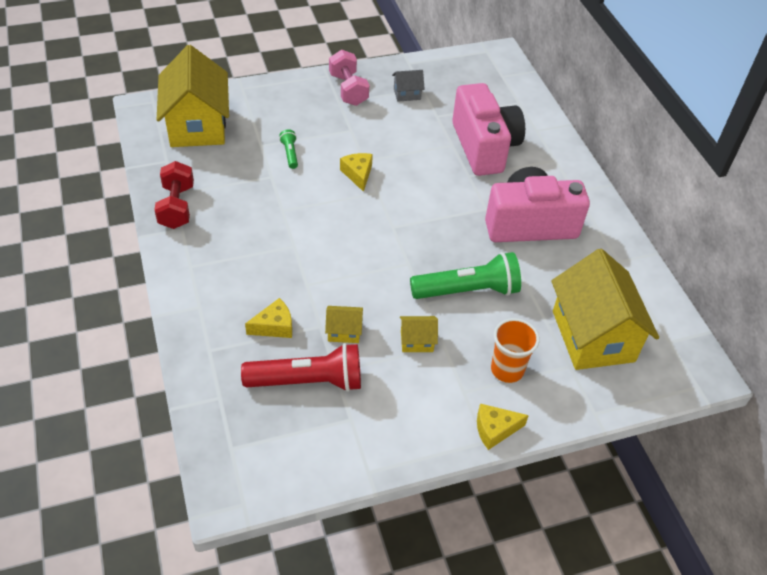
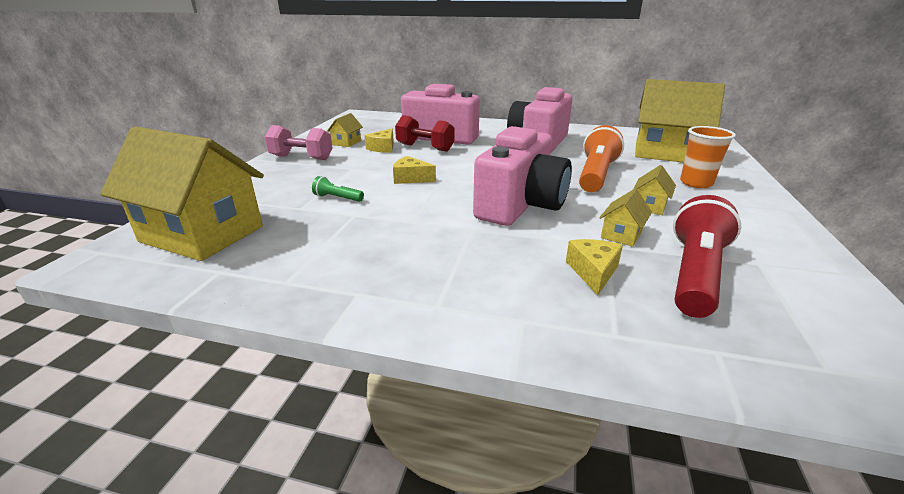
camera: 55 degrees left, 20 degrees down
(177, 207) = (314, 286): red dumbbell -> red dumbbell (425, 147)
(355, 259) = (520, 205): none -> pink camera
(407, 94) = (346, 143): grey house -> yellow house
(467, 290) = (596, 175): green flashlight -> orange flashlight
(495, 429) = (769, 202): yellow cheese -> yellow cheese (383, 148)

